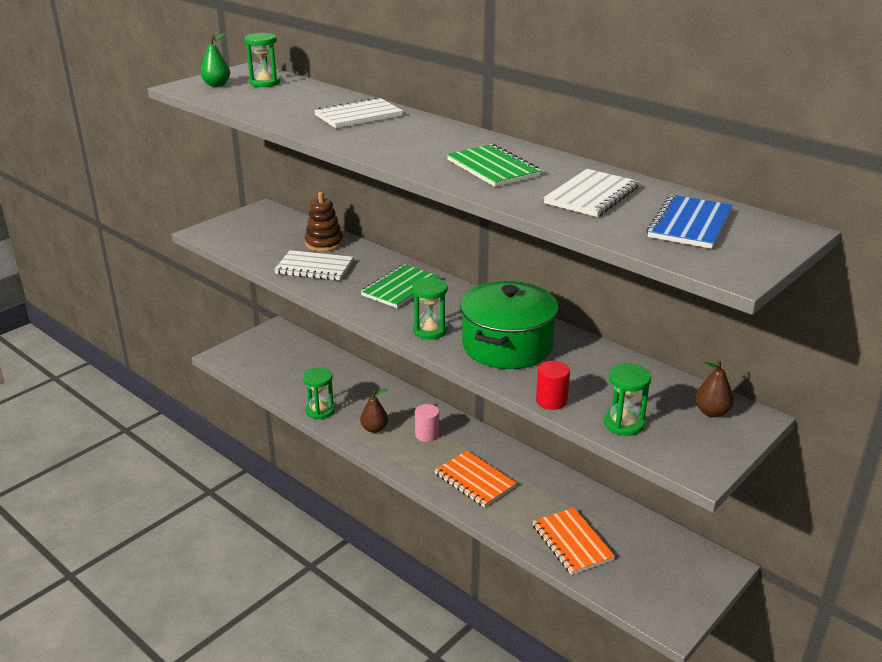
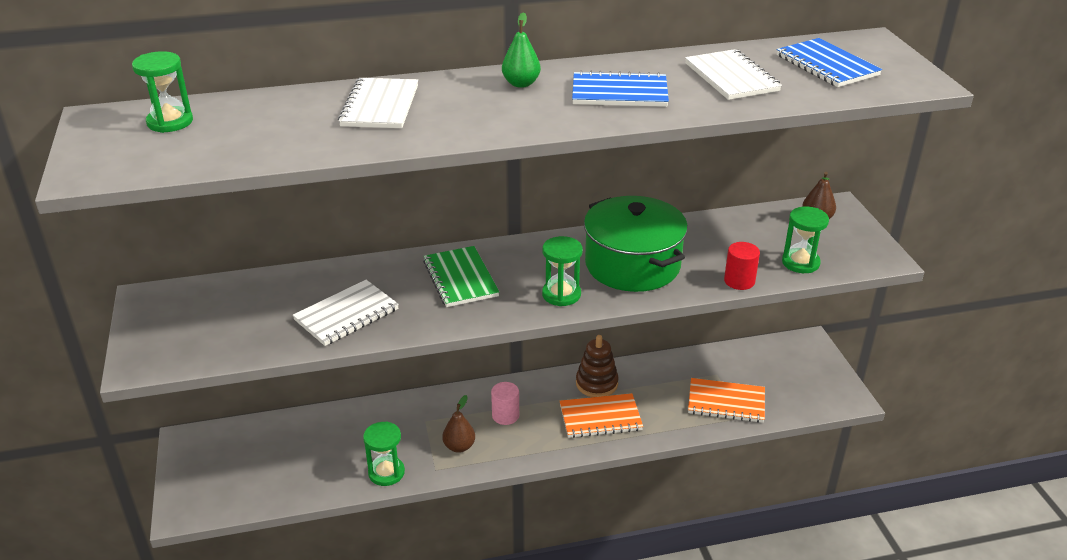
camera: 55 degrees left, 5 degrees up
(216, 85) = (120, 152): green pear -> green pear (521, 84)
(324, 243) = (299, 288): brown stacking toy -> brown stacking toy (596, 383)
(493, 168) = (619, 93): green notebook -> blue notebook

